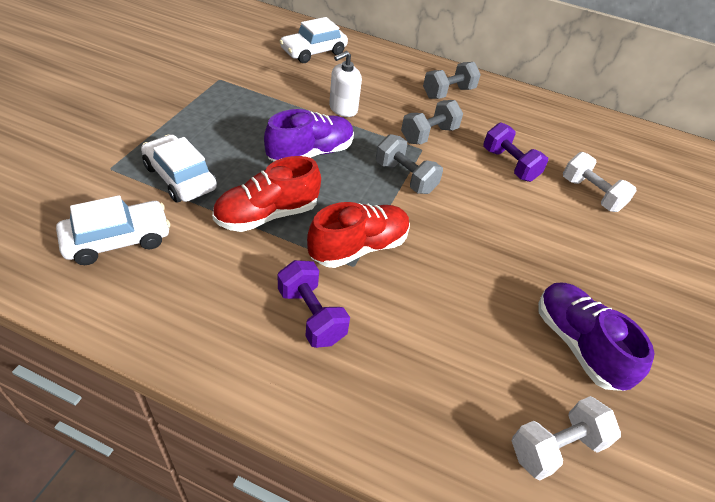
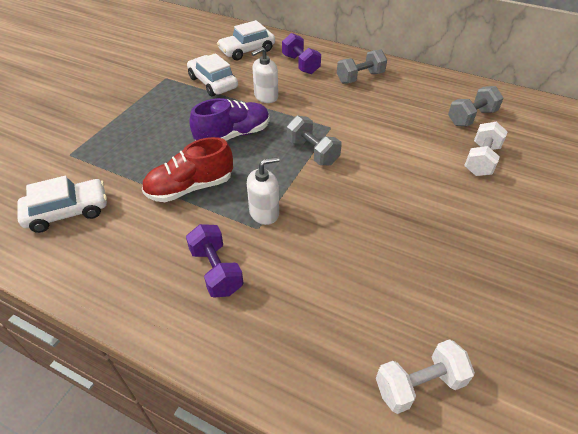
camera: 10 degrees right, 0 degrees up
(180, 178) = (123, 160): white car -> white car (213, 83)
(359, 247) = (264, 213): red shoe -> white soap dispenser
(429, 135) = (338, 114): grey dumbbell -> grey dumbbell (471, 117)
(509, 165) = (407, 137): purple dumbbell -> purple dumbbell (300, 64)
(577, 344) = (451, 293): purple shoe -> none
(591, 194) = (481, 160): white dumbbell -> white dumbbell turned 60 degrees clockwise

